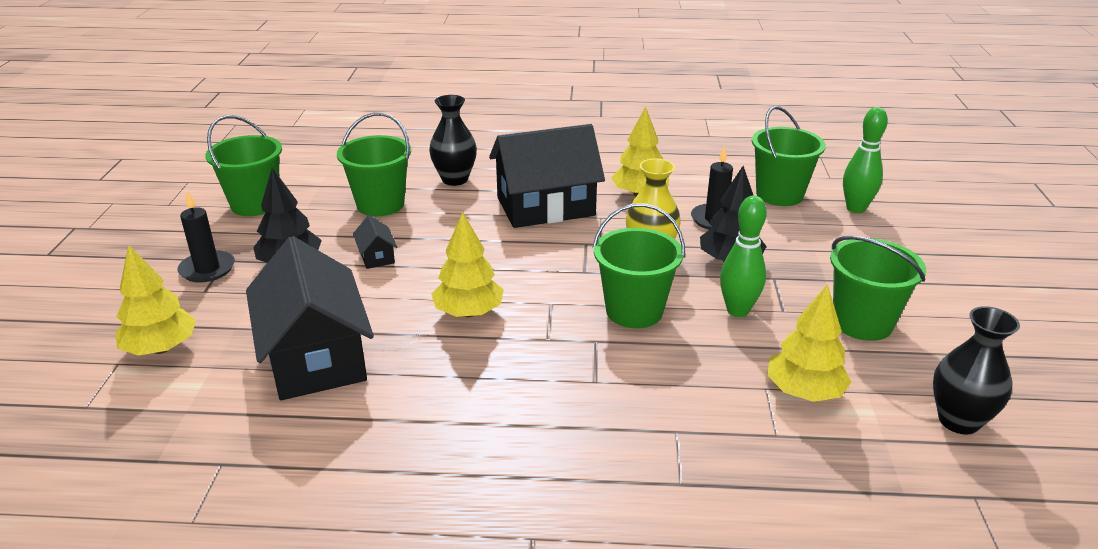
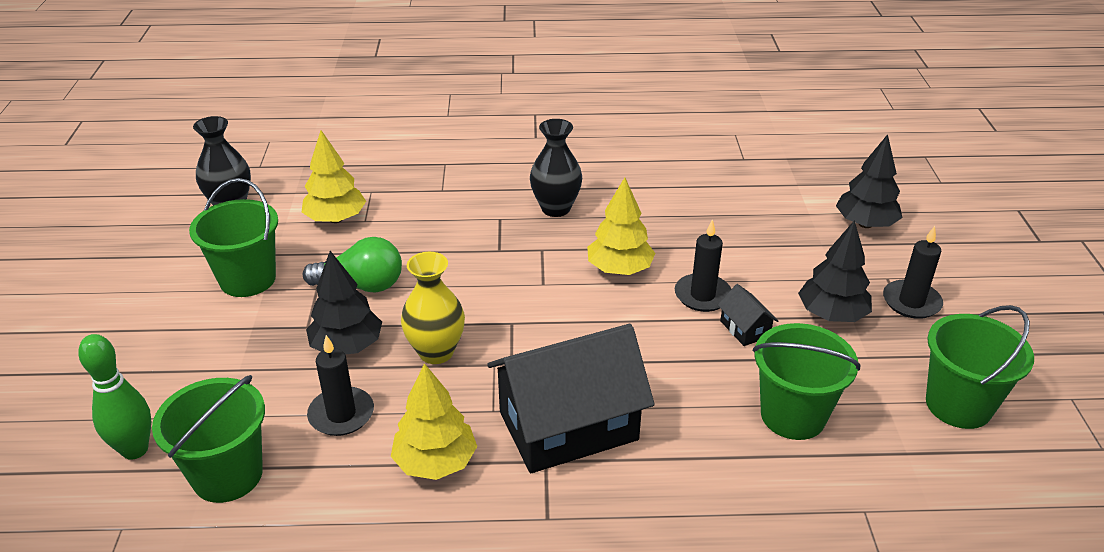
camera: 175 degrees right, 5 degrees up
(161, 348) = (865, 224): yellow tree -> black tree
(316, 357) = (732, 224): black house -> none
(397, 284) = (702, 295): none -> black candle
(455, 179) = (715, 480): black vase -> black vase (555, 208)
(634, 311) = (462, 279): green bucket -> none
(737, 310) = (362, 285): green bowling pin -> green light bulb

